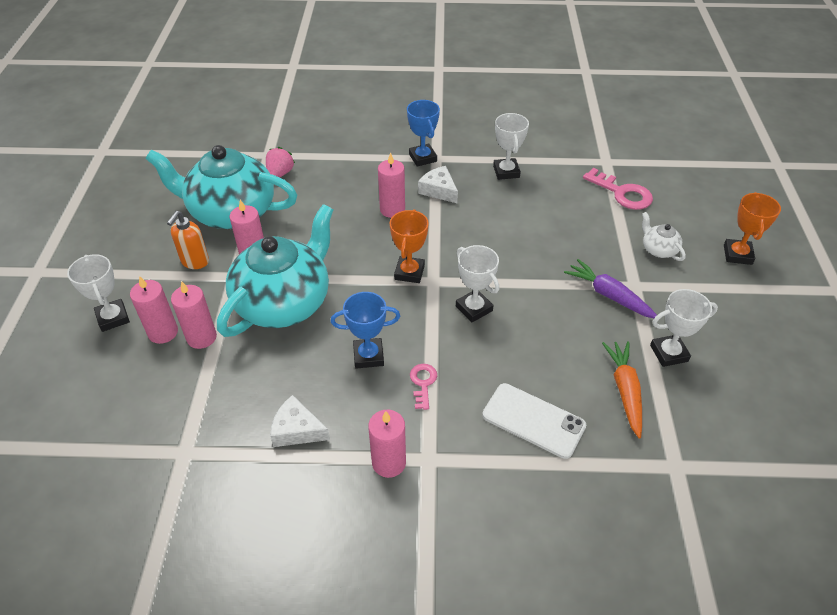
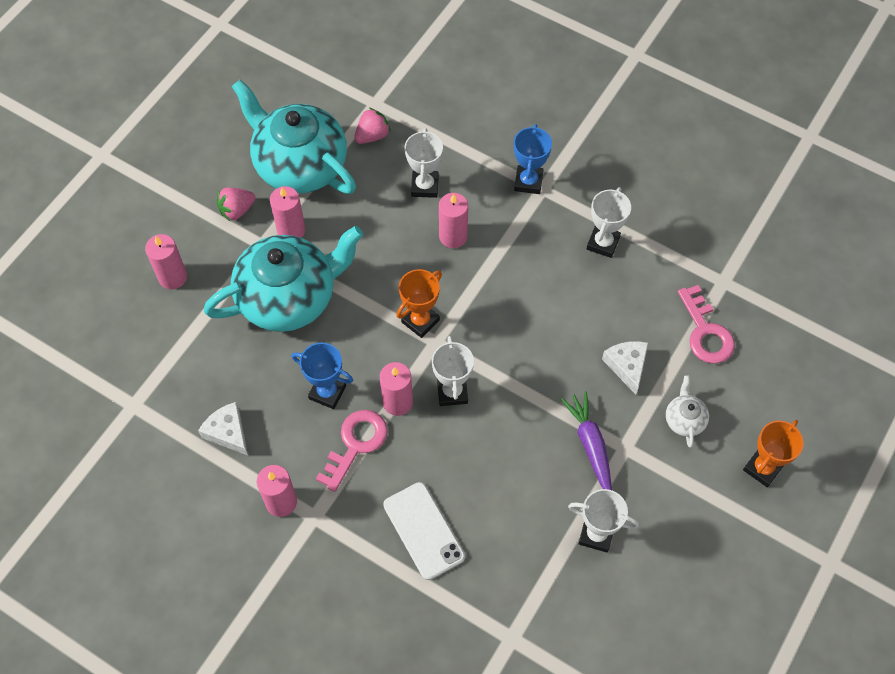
camera: 30 degrees right, 15 degrees up
(113, 318) = (140, 240): white trophy -> white trophy (424, 186)
(195, 262) = (237, 210): orange soap dispenser -> pink strawberry
(201, 337) = (201, 299): pink candle -> pink candle (397, 402)
(423, 383) = (355, 444): pink key -> pink key, size x1.71
(439, 190) = (515, 234): white cheese -> white cheese (627, 366)
(624, 390) = (524, 547): orange carrot -> none

